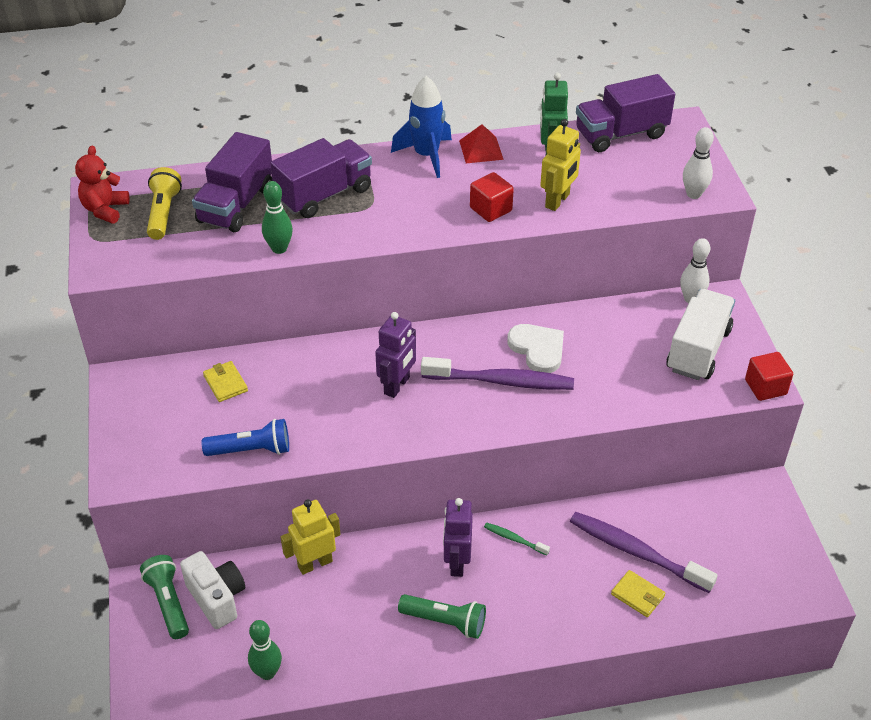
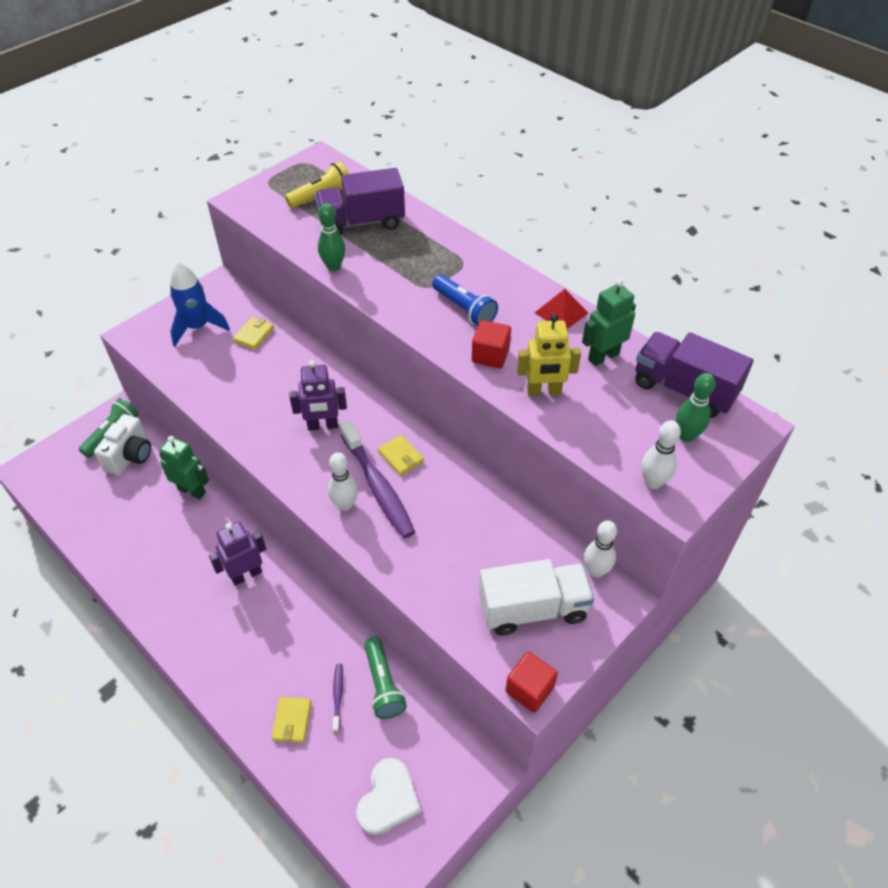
camera: 55 degrees right, 5 degrees up
(105, 210) = (301, 170): red teddy bear -> none
(251, 450) = (201, 382): blue flashlight -> blue flashlight (464, 309)
(267, 672) = (84, 518): green bowling pin -> green bowling pin (686, 436)
(315, 563) = (192, 490): yellow robot -> green robot
(324, 195) = (415, 258): purple truck -> none
(426, 156) = (519, 286): blue rocket -> blue rocket (198, 327)
(445, 621) = (186, 598): green flashlight -> green flashlight (383, 684)
(481, 352) = (400, 457): none -> yellow wallet
(503, 411) = (345, 504): none -> white bowling pin
(514, 539) = (294, 600): green toothbrush -> none
(538, 349) = (434, 491): white heart -> white heart (388, 799)
(636, 552) = (338, 696): purple toothbrush -> purple toothbrush, size x0.46

